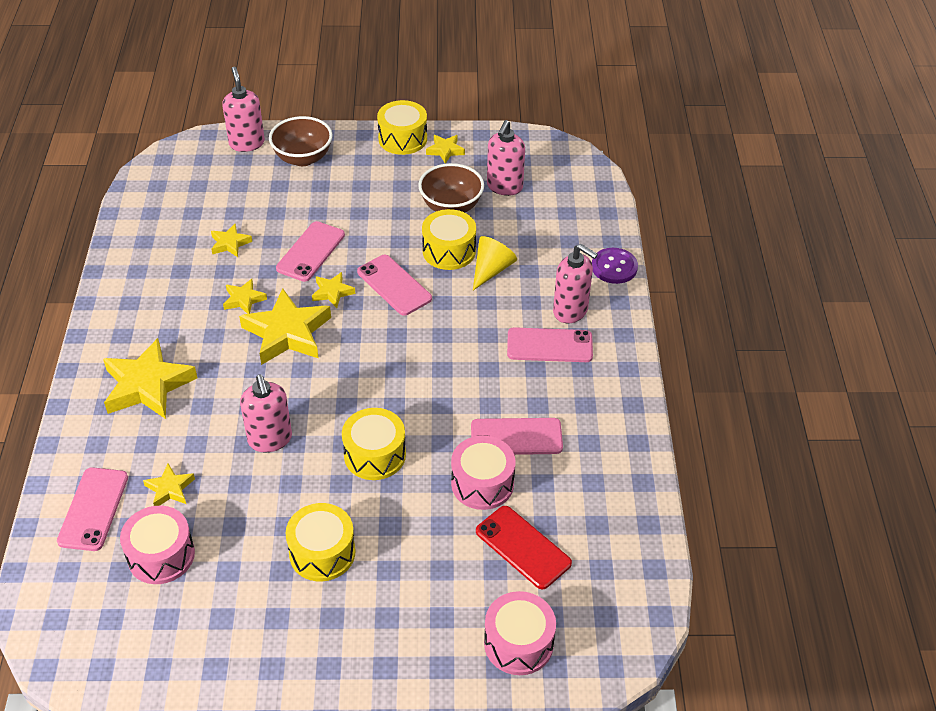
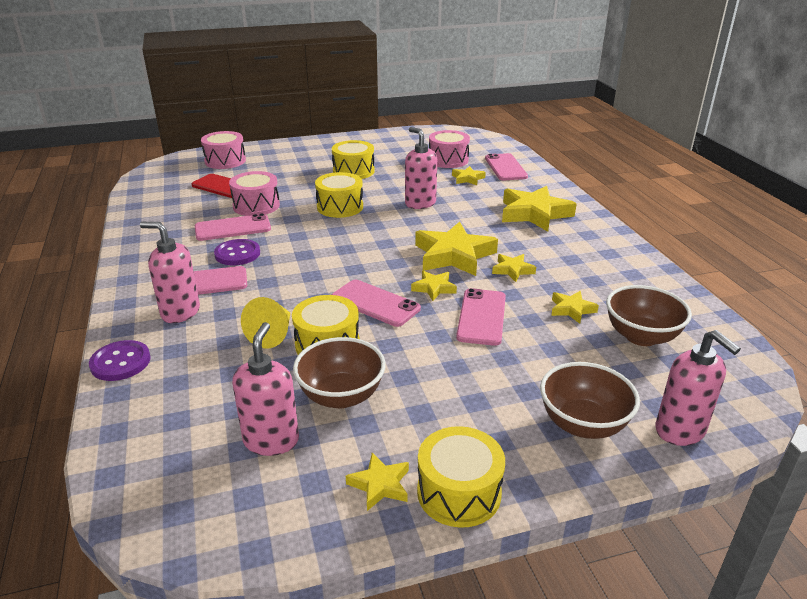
camera: 165 degrees right, 15 degrees down
(200, 208) = (641, 336): none -> brown bowl
(514, 385) = (237, 254): none -> purple button

